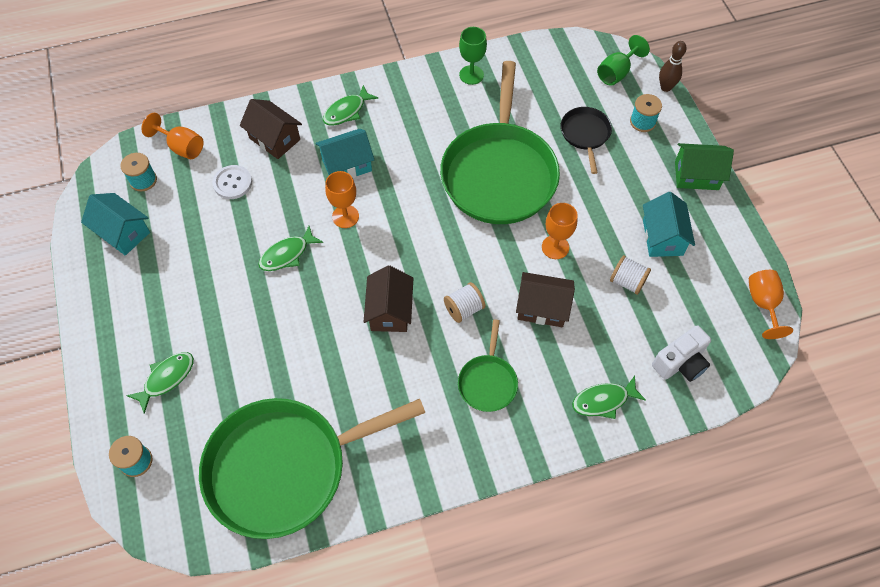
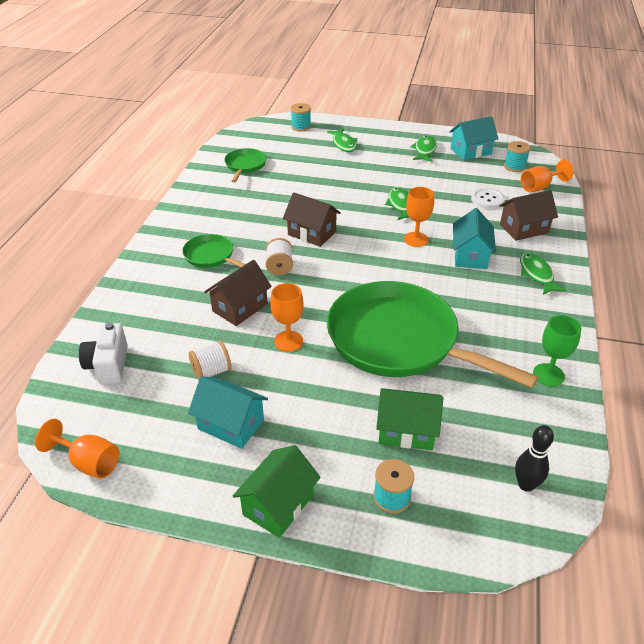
camera: 120 degrees right, 20 degrees down
(284, 468) = (245, 165): green pan -> green pan, size x0.45
(580, 63) = (526, 485): none -> black bowling pin
(585, 134) = (406, 431): black pan -> green house
(603, 401) = (133, 305): green fish -> green fish (424, 150)
(616, 73) = (489, 516): green goblet -> none
(665, 87) = (435, 560): brown bowling pin -> none

